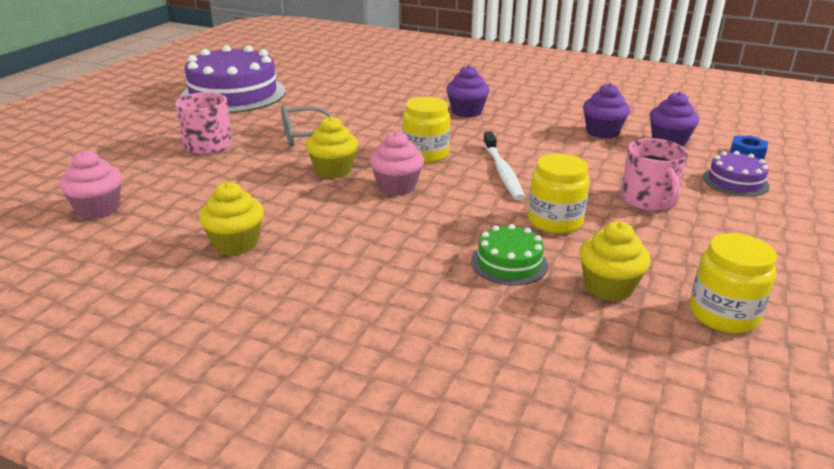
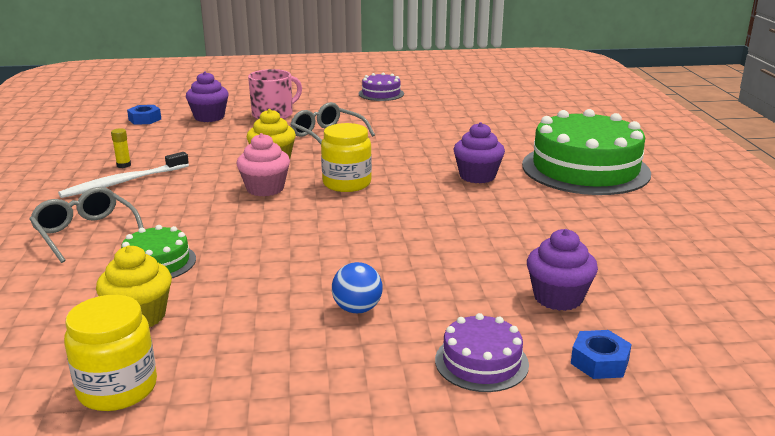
camera: 60 degrees right, 5 degrees down
(98, 209) = (145, 119): pink cupcake -> blue nut
(233, 94) = (381, 94): purple cake -> purple cake, size x0.47
(236, 244) = (123, 165): yellow cupcake -> yellow glue stick
(403, 291) = (86, 233): none -> grey glasses
(492, 82) = (585, 169): none -> green cake
(502, 172) = (345, 222): white toothbrush -> white toothbrush (123, 182)
(555, 221) = (257, 267): yellow jar -> none
(602, 132) = (527, 252): purple cupcake -> purple cupcake (209, 117)
(648, 200) = (357, 309): pink mug -> blue ball

